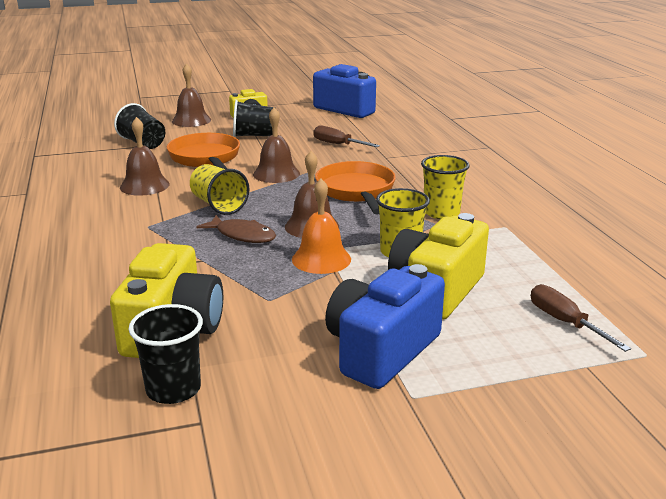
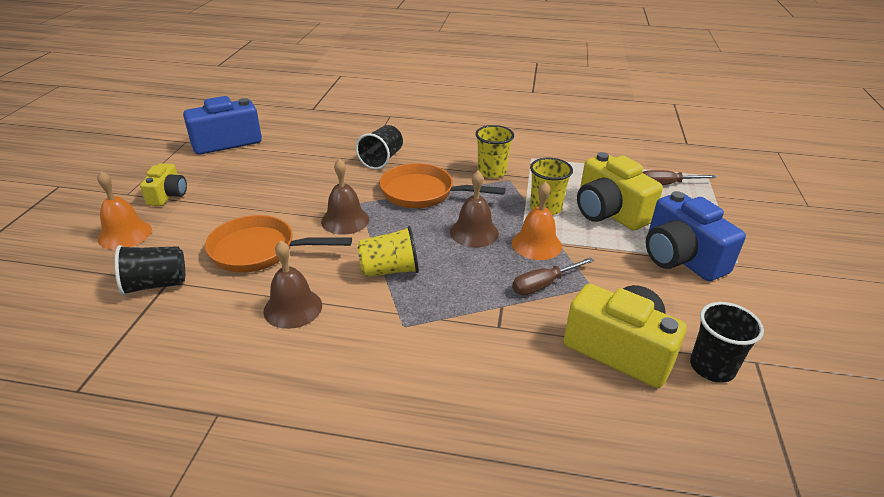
camera: 65 degrees left, 10 degrees up
(191, 120) = (125, 234): brown bell -> orange bell
(242, 235) = (467, 272): brown fish -> none
(255, 136) = (230, 206): black cup -> black cup (382, 159)
(338, 144) = (310, 171): brown screwdriver -> brown screwdriver (543, 285)

